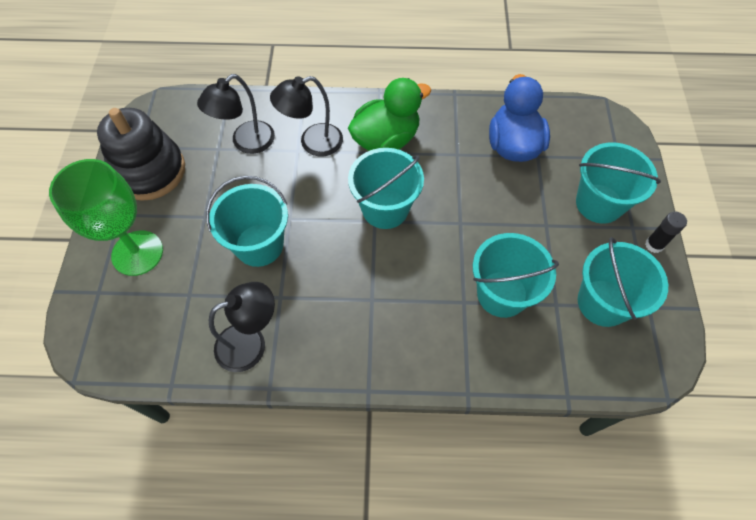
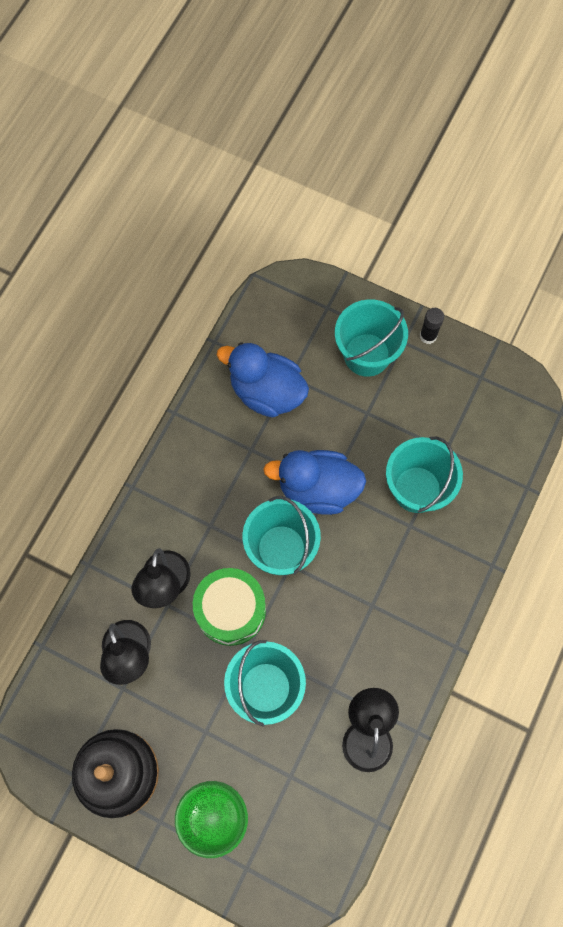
camera: 65 degrees left, 10 degrees up
(314, 194) = (230, 610): none -> green drum
(386, 140) = (199, 509): green duck -> none
(453, 214) = (318, 489): none -> blue duck
(603, 303) = (461, 411): turquoise bucket -> none

